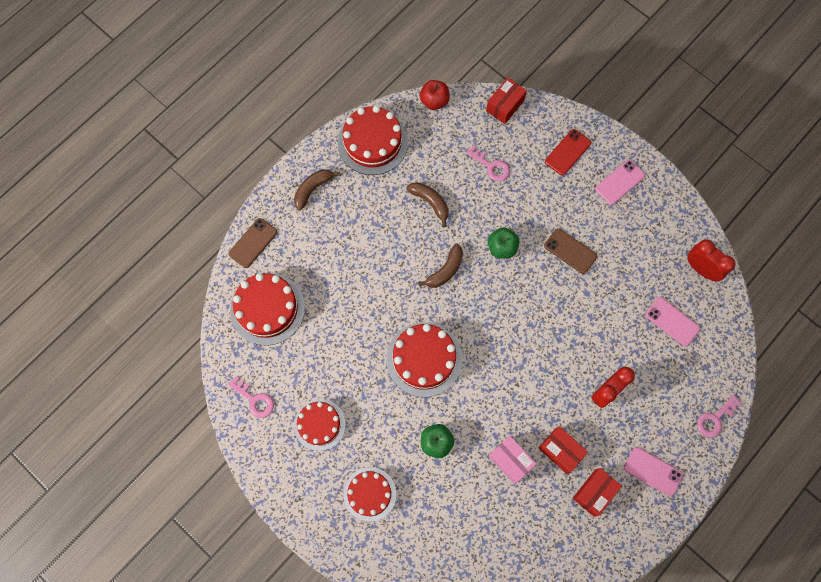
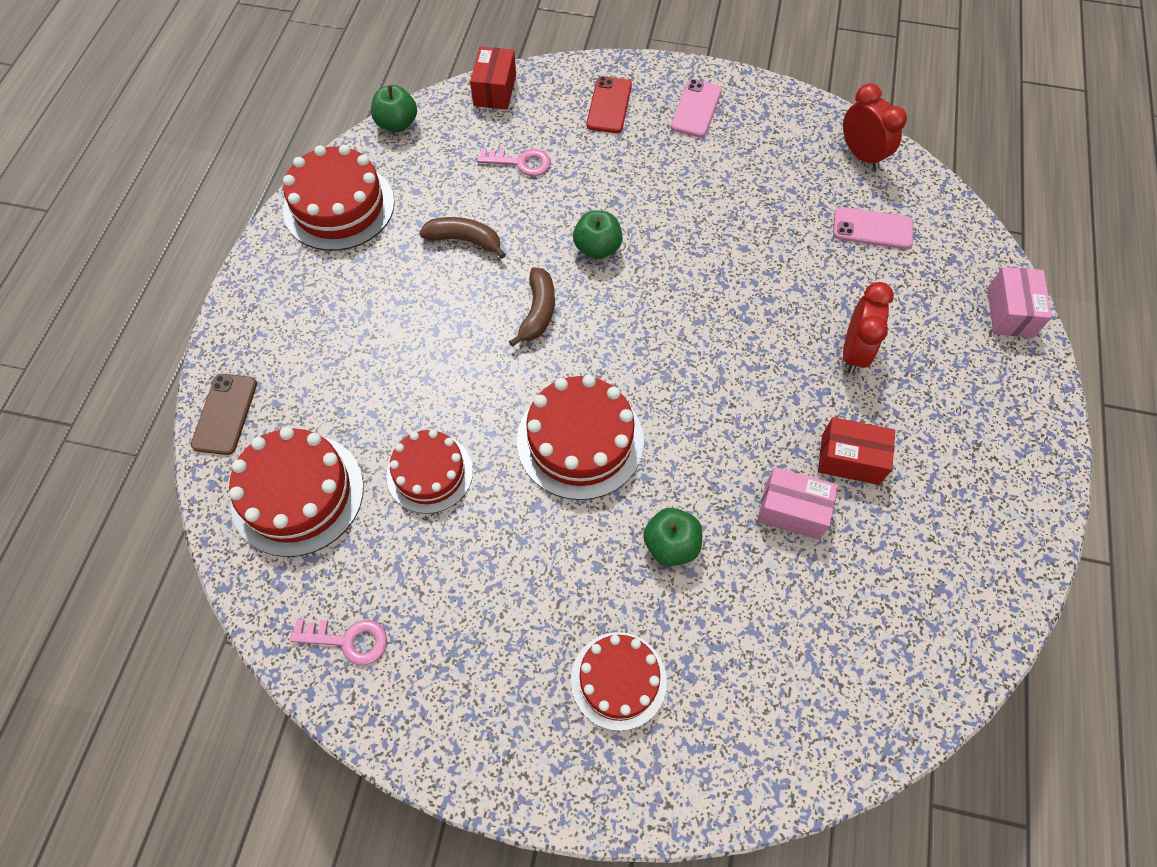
camera: 30 degrees left, 10 degrees down
(313, 189) = (282, 301): brown banana -> none
(319, 424) = (476, 619): red cake -> red cake (429, 473)
(434, 101) = (397, 124): red apple -> green apple
(570, 251) = (689, 210): brown phone -> none
(594, 492) = (933, 489): red box -> none
(653, 471) = (986, 418): pink phone -> none
(701, 269) = (861, 155): red clock -> red clock turned 45 degrees clockwise
(715, 418) = (1010, 312): pink key -> pink box

